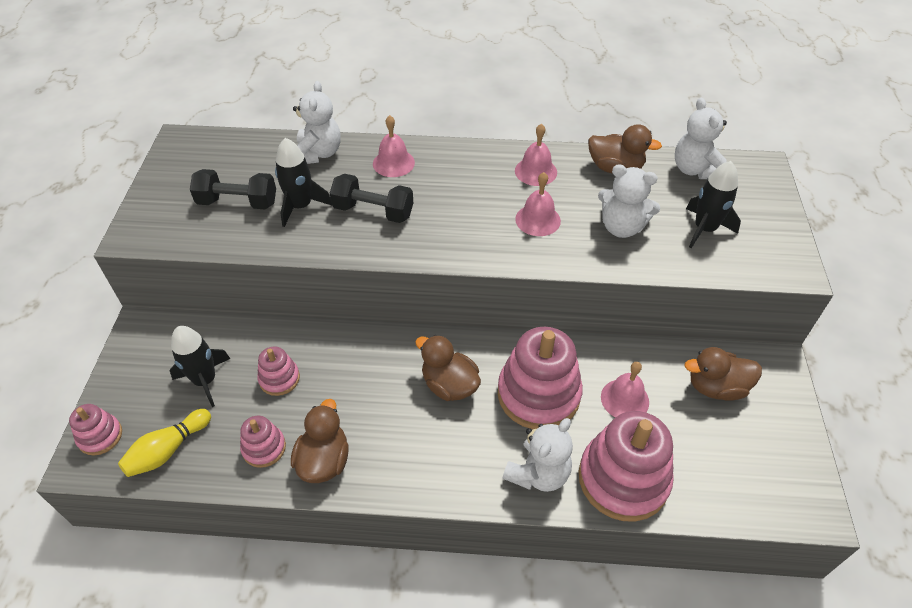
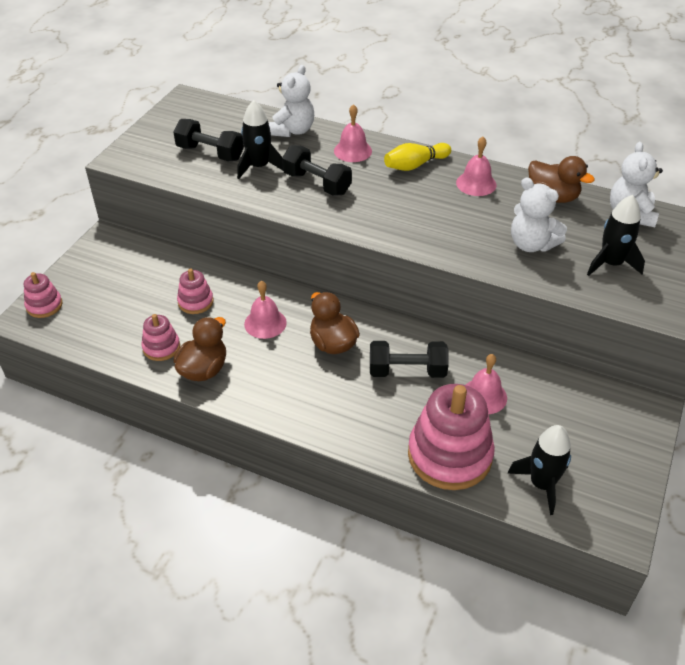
camera: 20 degrees right, 5 degrees down
(168, 450) = (89, 329): yellow bowling pin -> yellow bowling pin (415, 165)
(205, 380) = (137, 288): black rocket -> black rocket (541, 484)
(538, 220) = (457, 221): pink bell -> pink bell (265, 323)
(538, 394) = (407, 371): pink stacking toy -> black dumbbell
(538, 473) = (376, 429): white teddy bear -> none
(716, 387) = (576, 410): brown duck -> none

